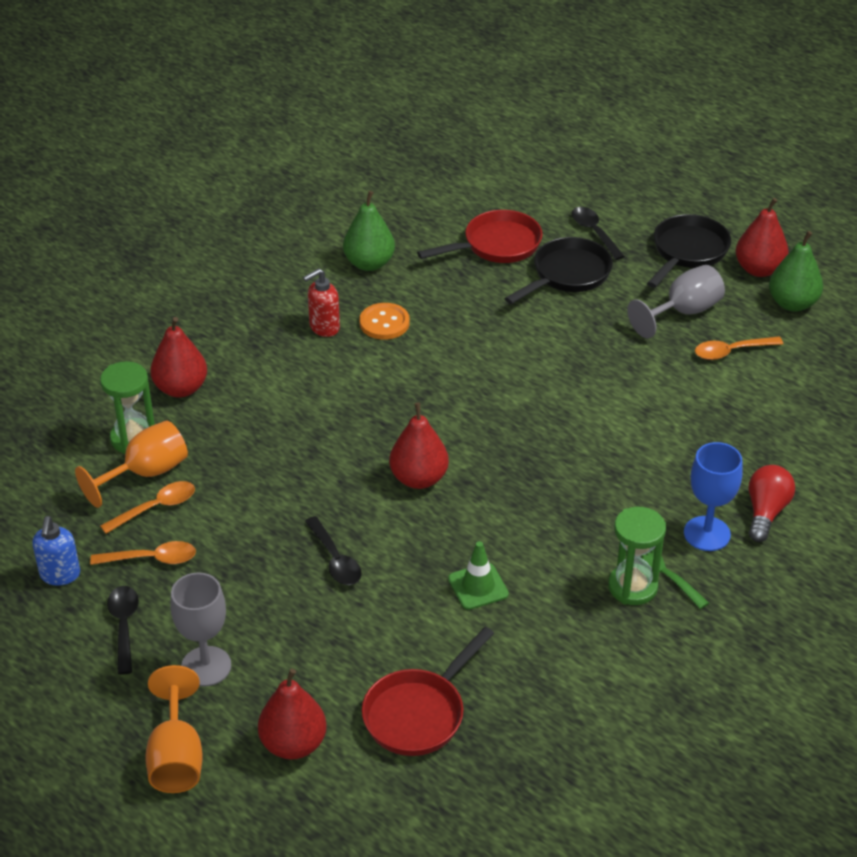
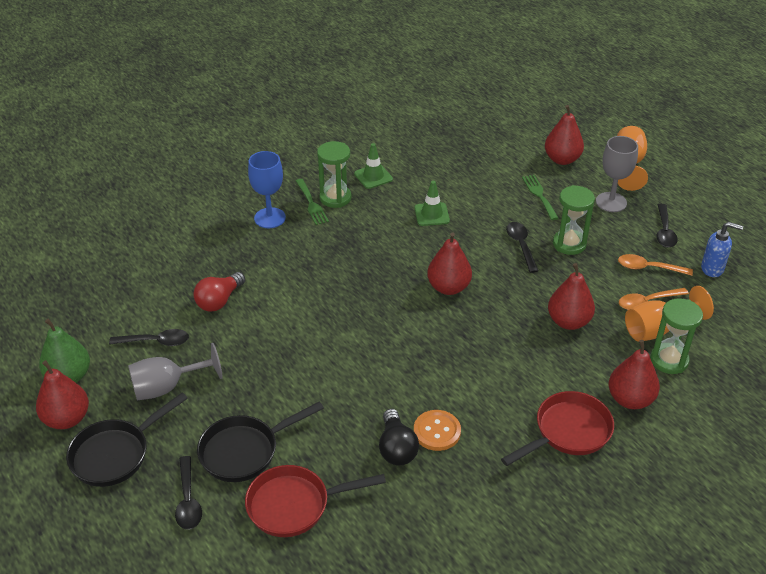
camera: 165 degrees left, 0 degrees up
(60, 575) = (712, 269): blue soap dispenser -> blue soap dispenser turned 90 degrees clockwise
(257, 463) = (568, 321): none -> red pear
(266, 576) = (569, 244): none -> green hourglass
(322, 657) = (539, 195): none -> green fork
(324, 327) = (494, 438): red soap dispenser -> none
(369, 263) = (432, 509): green pear -> none
(419, 713) = (488, 161): red pan -> red pan (568, 432)
(420, 302) = (396, 448): none -> black light bulb
(594, 640) = (373, 176): none -> green traffic cone
(731, 352) = (155, 341): orange spoon -> black spoon
(766, 512) = (222, 223): red light bulb -> red light bulb (219, 301)

